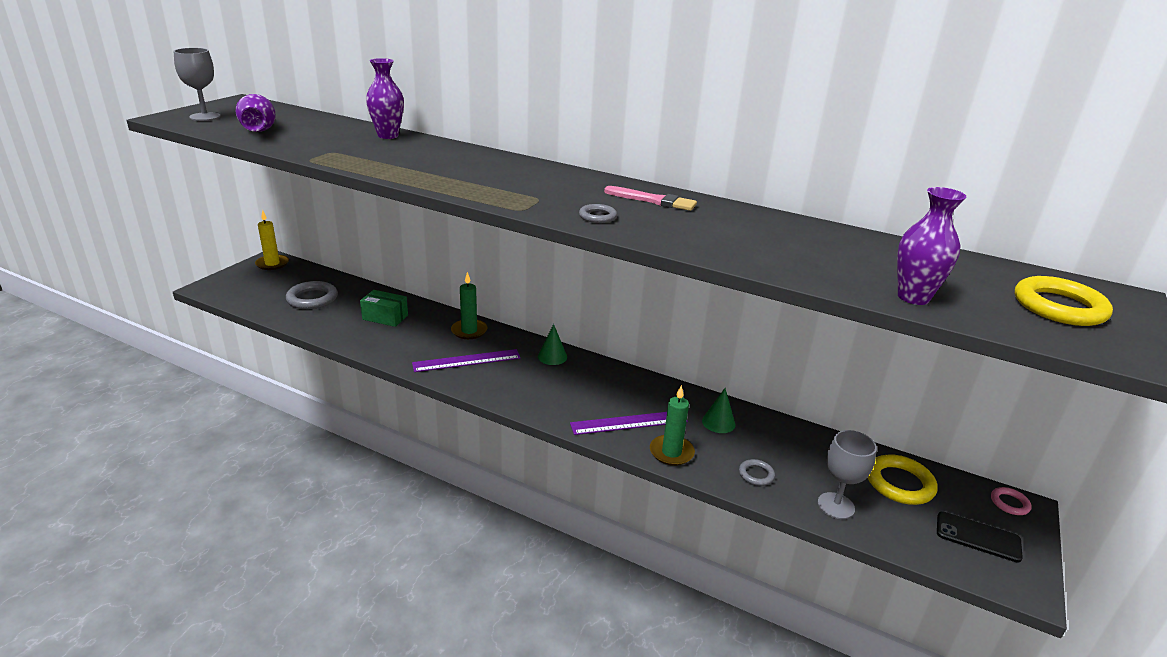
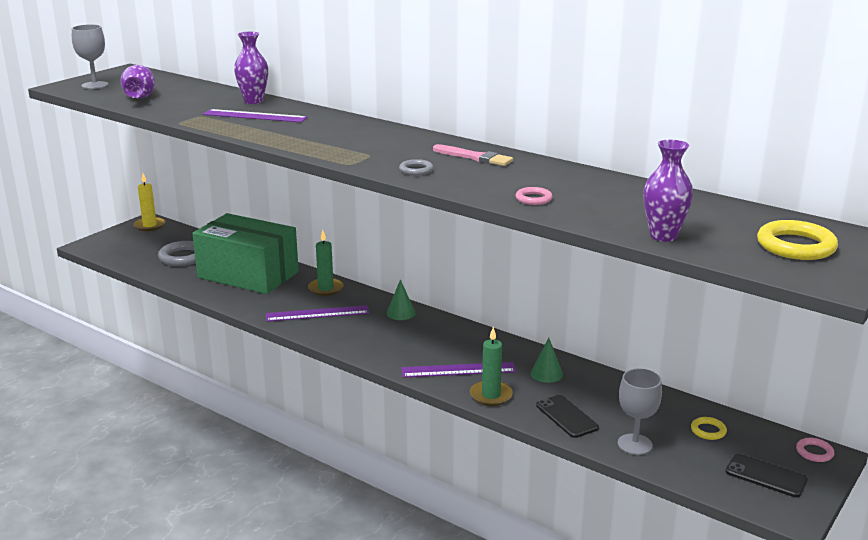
camera: 10 degrees right, 5 degrees down
(385, 317) = (248, 275): green box -> green box, size x2.30
(394, 152) = (255, 116): none -> purple ruler
(744, 251) = (533, 199): none -> pink ring
(756, 475) = (567, 416): grey ring -> black phone
(899, 483) = (708, 431): yellow ring -> yellow ring, size x0.54

